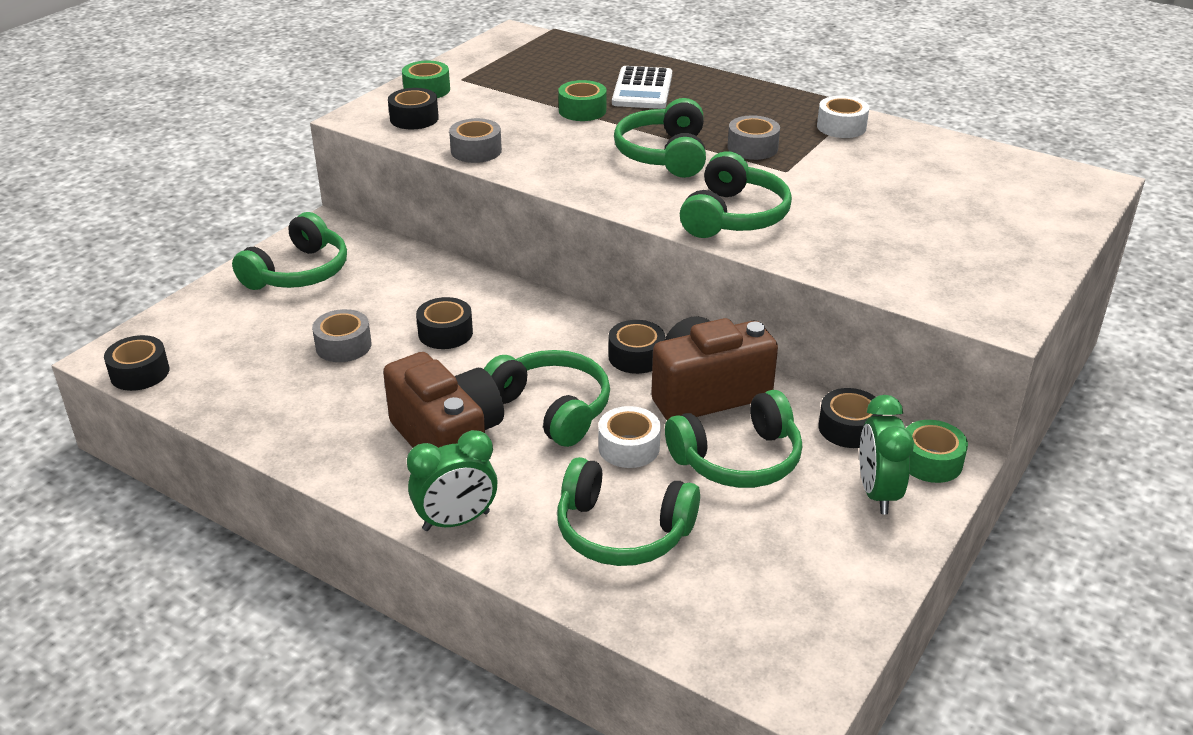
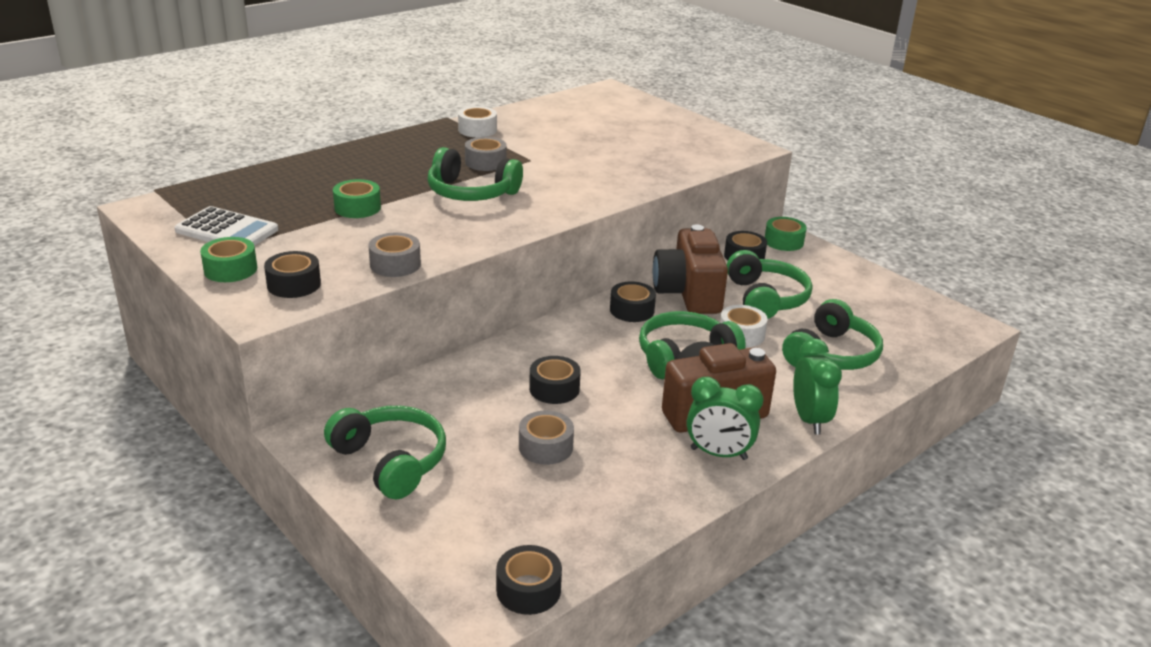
camera: 75 degrees left, 5 degrees down
(642, 89) = (340, 178): white calculator -> white calculator (227, 230)
(733, 216) = (587, 189): green headphones -> none
(877, 493) = (809, 264): green clock -> green clock (718, 454)

